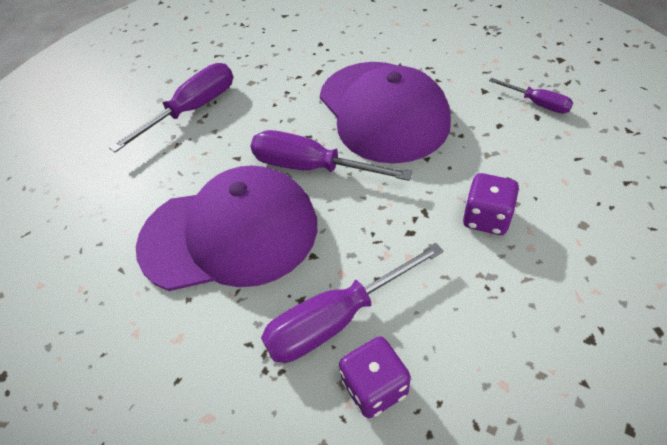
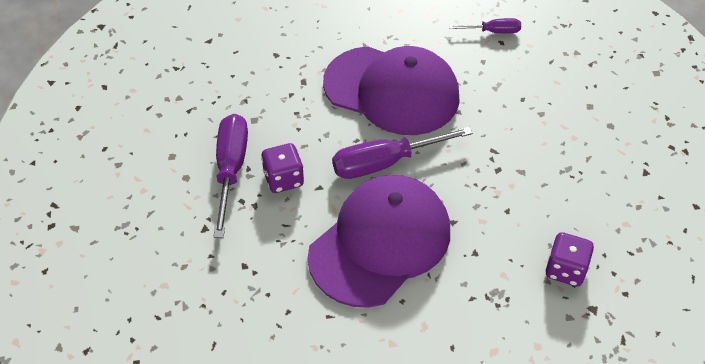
camera: 45 degrees left, 0 degrees up
(336, 319) = (508, 249): purple screwdriver -> none
(486, 218) = (534, 133): purple dice -> purple dice (283, 179)

